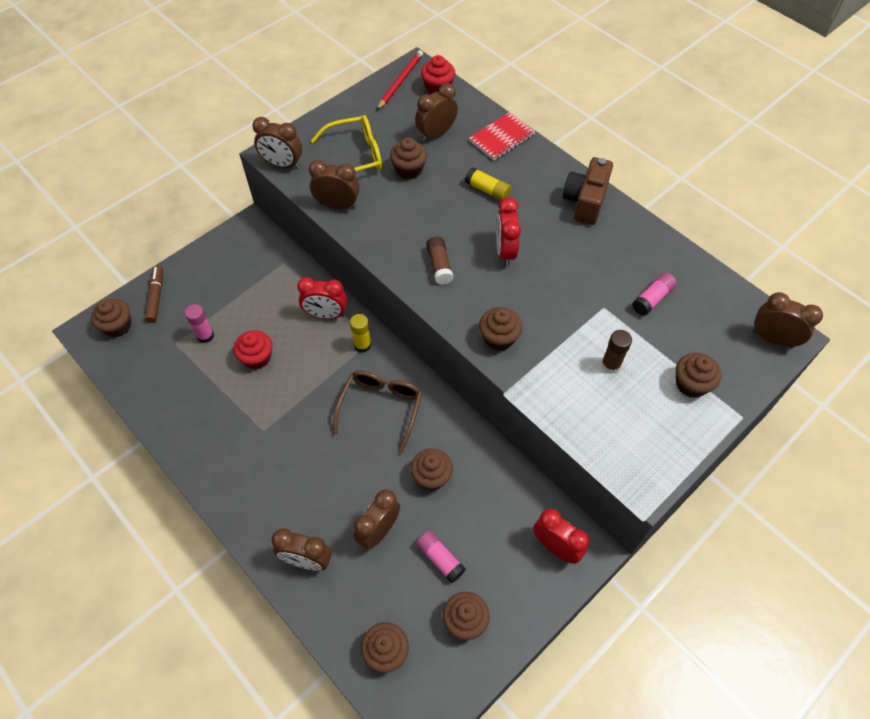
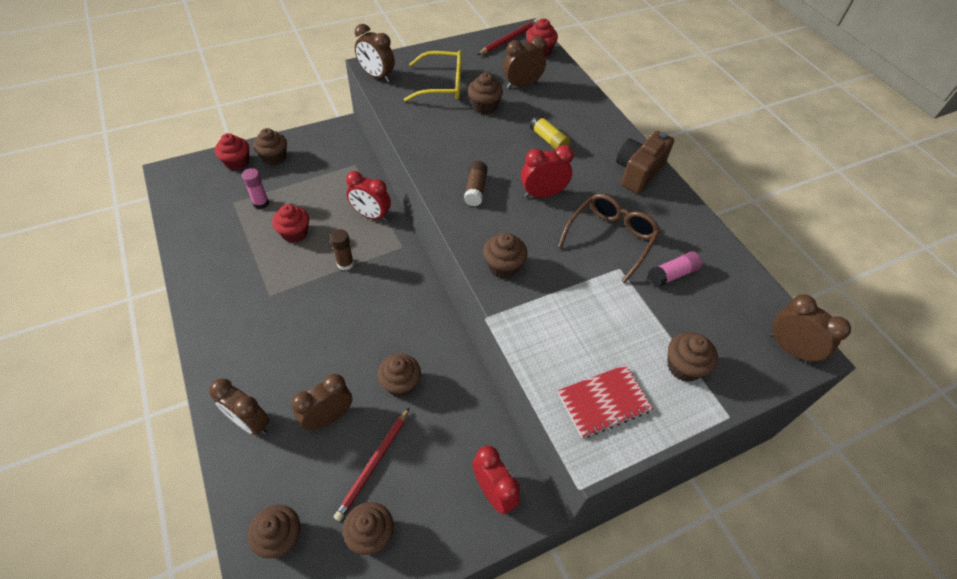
camera: 15 degrees right, 5 degrees down
(118, 326) = (195, 176): brown cupcake -> brown cupcake (274, 157)
(156, 297) = (237, 162): brown marker -> red cupcake
(337, 205) = (407, 118): brown clock -> none
(362, 345) = (391, 249): yellow glue stick -> none
(380, 408) = (382, 308): brown glasses -> brown glasses (610, 239)
(440, 559) = (374, 464): pink glue stick -> red pencil
(502, 138) = (580, 102): red notebook -> red notebook (604, 402)
(505, 251) = (542, 194): red clock -> red clock turned 60 degrees clockwise
(610, 365) = (605, 323): brown glue stick -> brown glue stick (345, 264)

